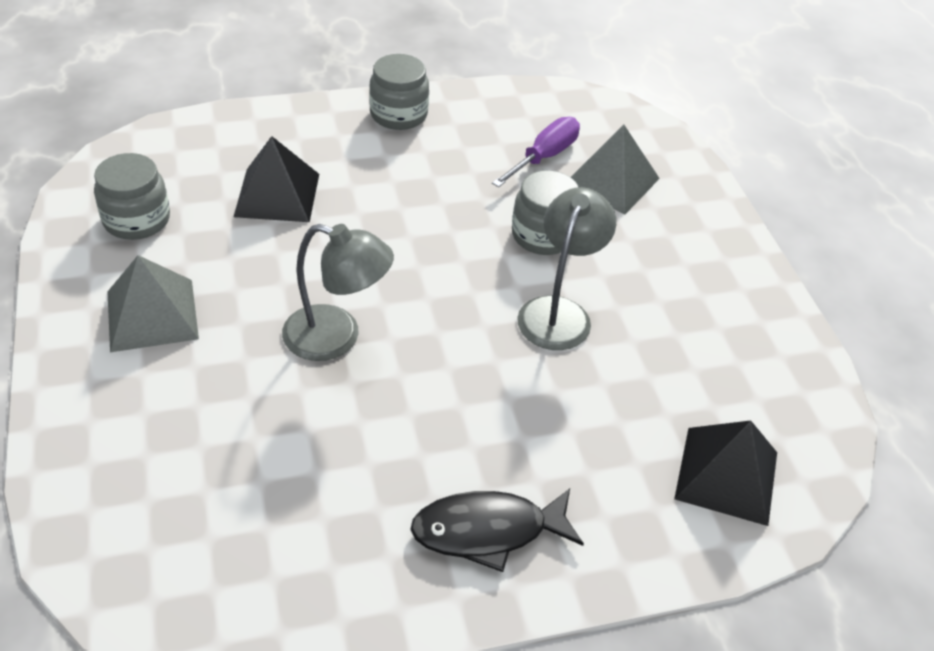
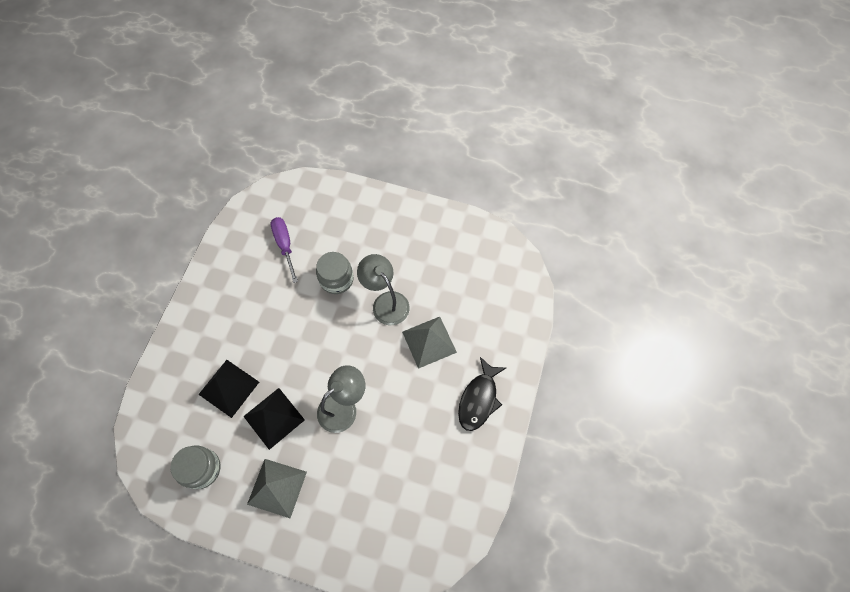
camera: 55 degrees left, 20 degrees up
(398, 114) = (206, 295): grey jar -> none
(611, 181) = (321, 226): grey pyramid -> grey pyramid (429, 342)
(726, 475) = (502, 293): black pyramid -> black pyramid (274, 418)

